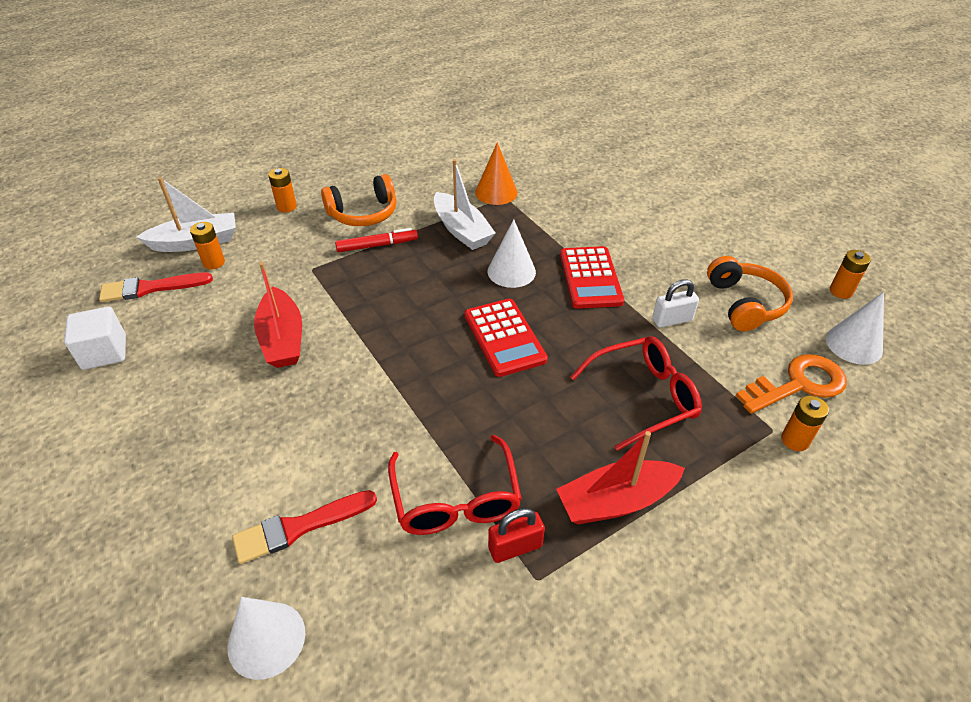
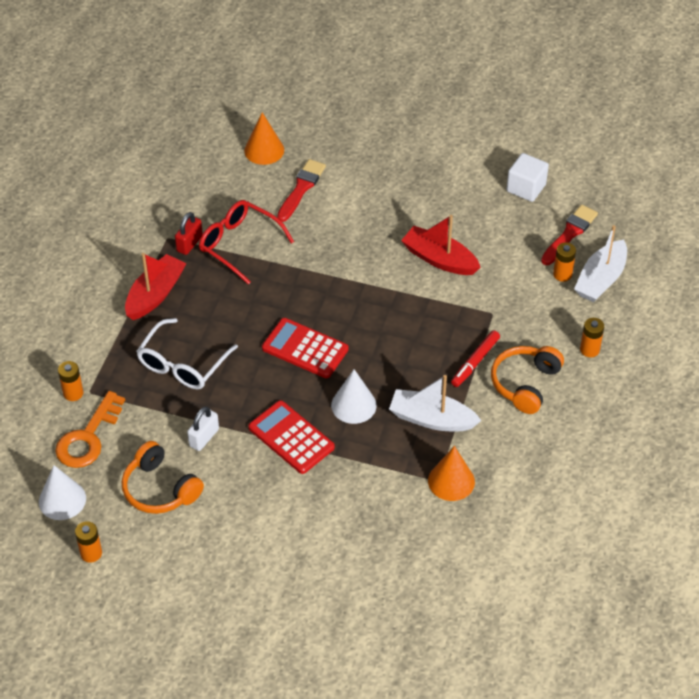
camera: 140 degrees right, 5 degrees up
(266, 639) = (264, 150): white cone -> orange cone
(644, 397) = (182, 364): red glasses -> white glasses

